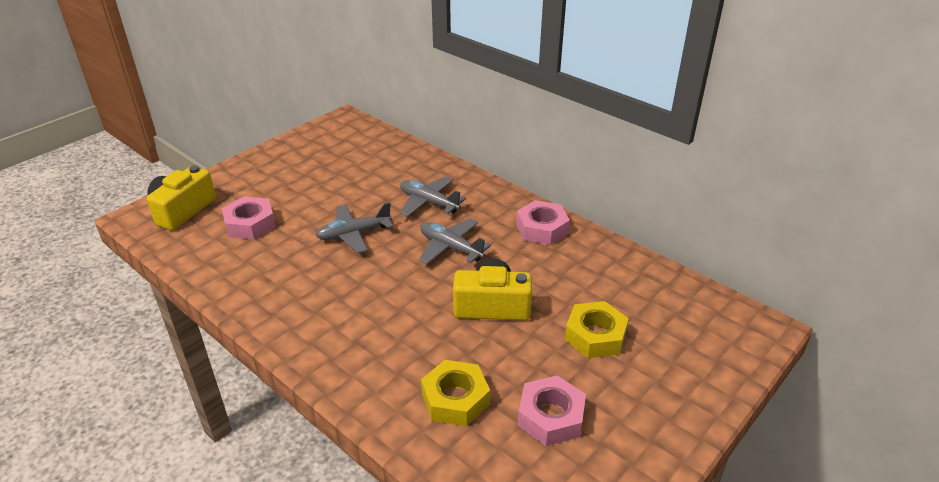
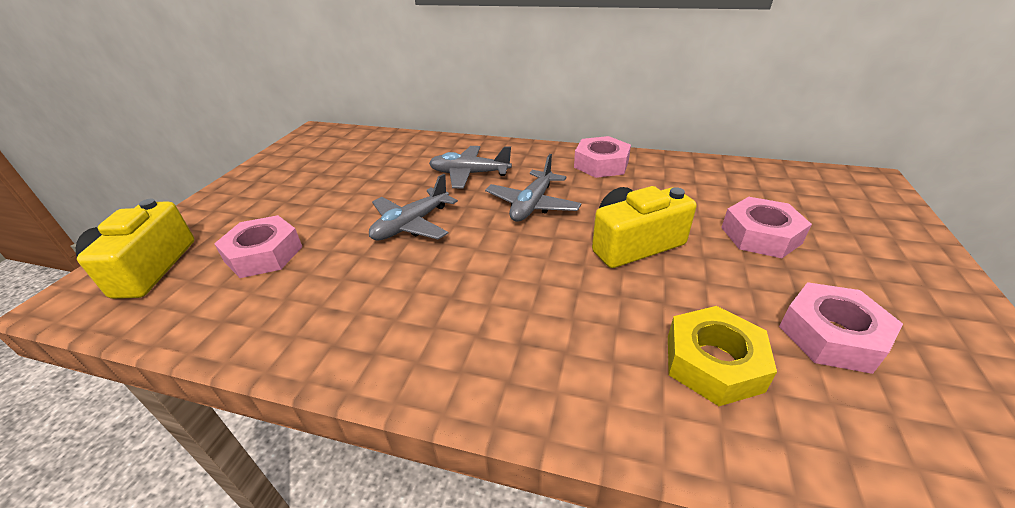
camera: 25 degrees left, 0 degrees up
(450, 248) = (532, 205): grey plane -> grey plane turned 75 degrees counterclockwise
(595, 336) = (760, 235): yellow nut -> pink nut

